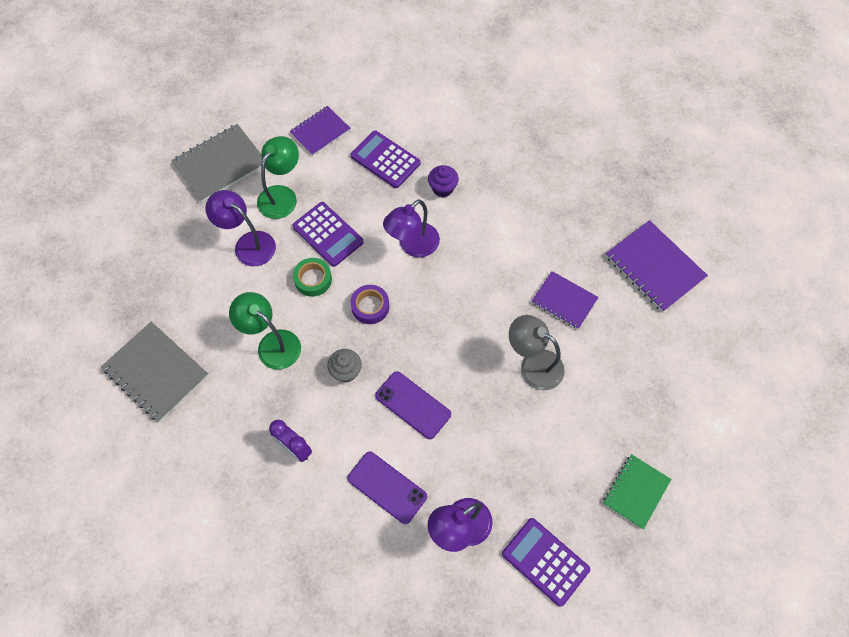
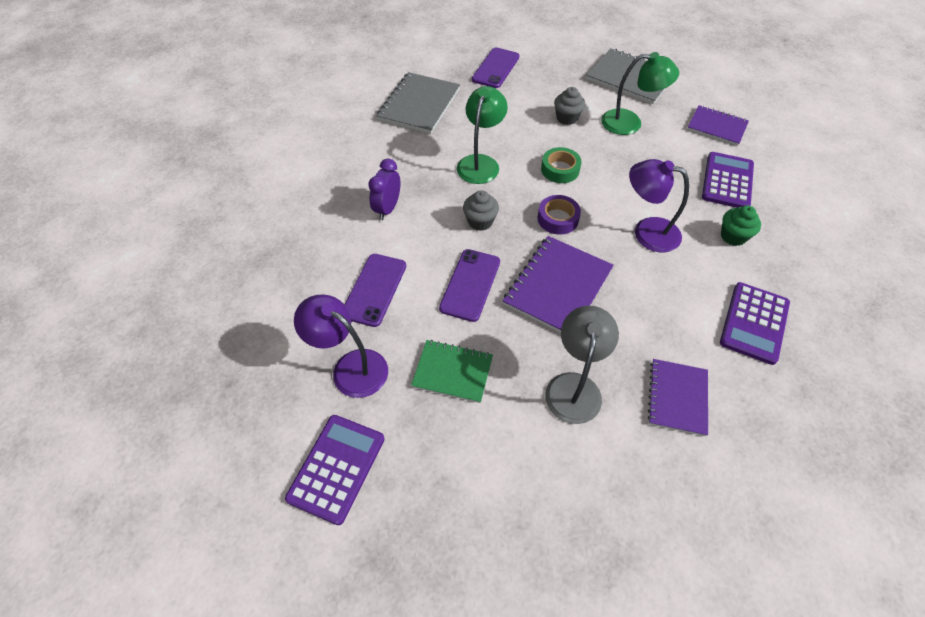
camera: 70 degrees right, 10 degrees down
(137, 276) = (495, 68): none -> purple phone
(248, 244) = (567, 118): purple lamp -> grey cupcake
(328, 234) = (613, 165): purple calculator -> purple calculator (754, 323)
(442, 188) = (733, 236): purple cupcake -> green cupcake
(636, 491) = (461, 561): green notebook -> green notebook (452, 372)
(654, 267) = (803, 502): purple notebook -> purple notebook (558, 287)

